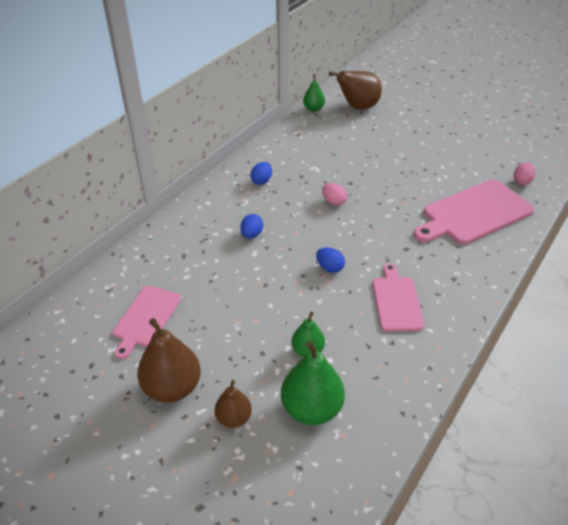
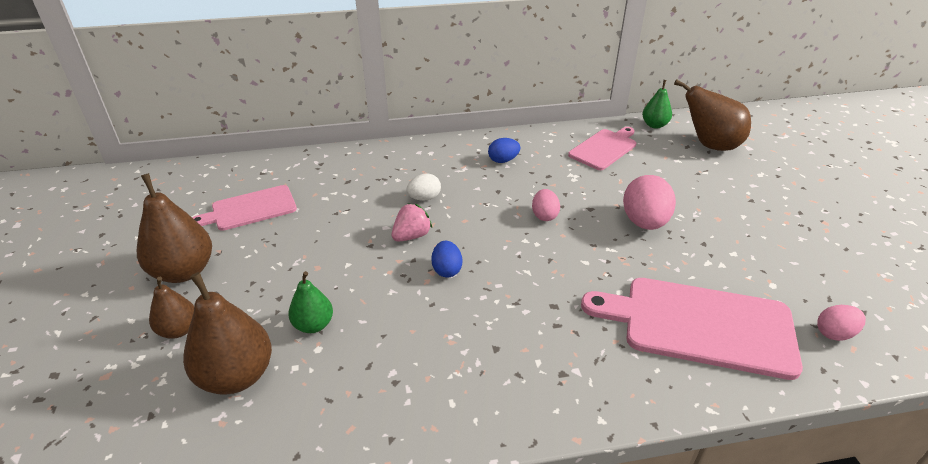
camera: 45 degrees right, 5 degrees down
(251, 234) = (424, 198): blue egg -> white egg
(280, 262) = (411, 236): none -> pink strawberry
(311, 408) = (237, 376): green pear -> brown pear
(386, 174) = (644, 222): none -> pink egg
(396, 301) = (462, 347): pink cutting board -> pink cutting board (604, 148)

